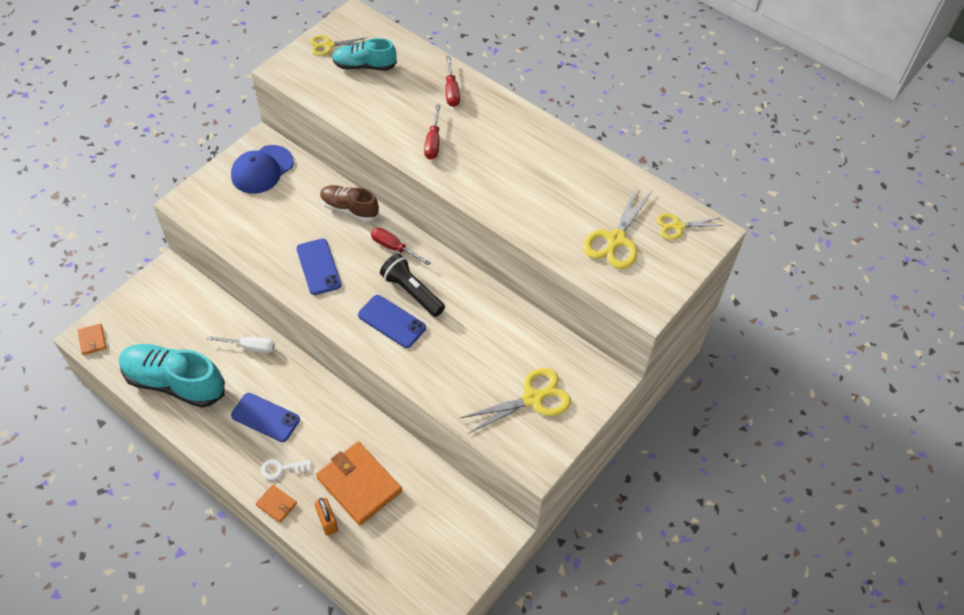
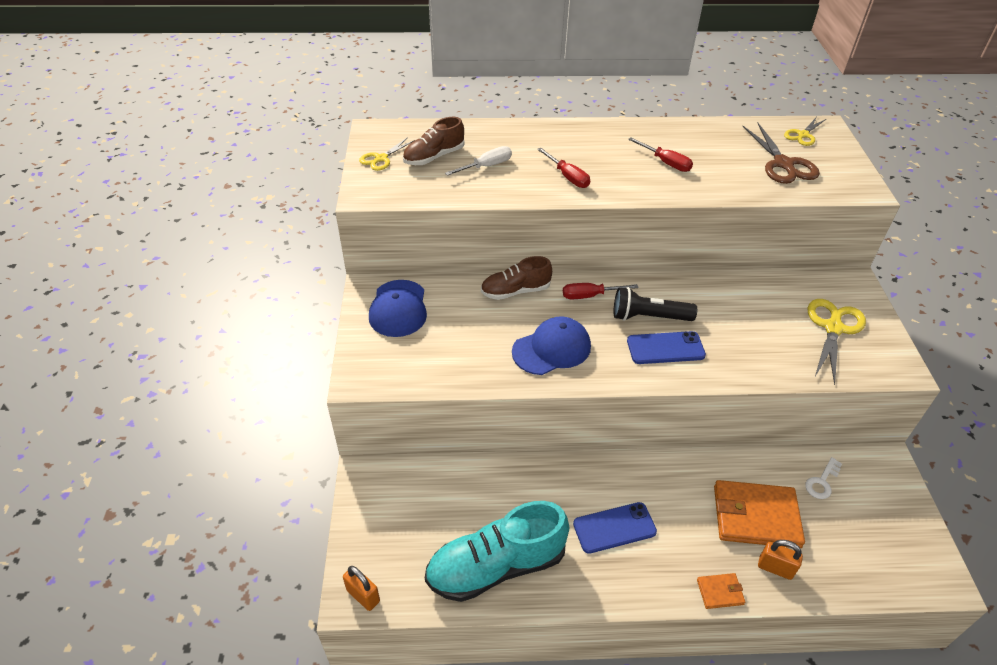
camera: 40 degrees left, 10 degrees down
(92, 340) = (363, 596): orange wallet -> orange padlock
(250, 347) = (524, 481): white screwdriver -> white screwdriver (486, 166)
(282, 469) = (684, 558): white key -> white key (822, 482)
(318, 267) = (552, 349): blue phone -> blue cap
(364, 66) = (434, 157): turquoise shoe -> brown shoe
(451, 91) = (529, 138): red screwdriver -> red screwdriver (666, 163)
(615, 240) = (783, 164): yellow scissors -> brown scissors

